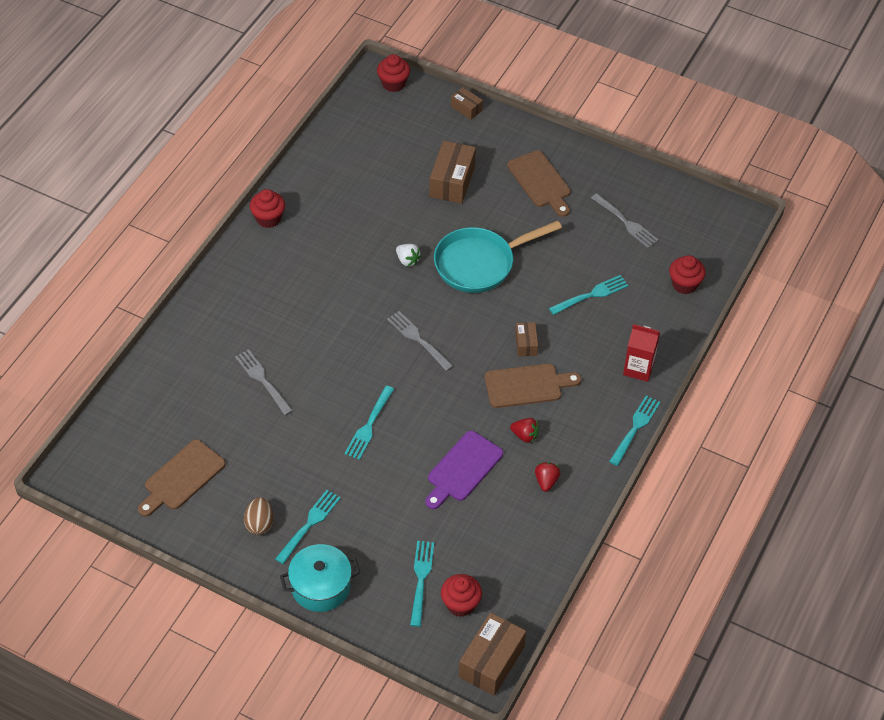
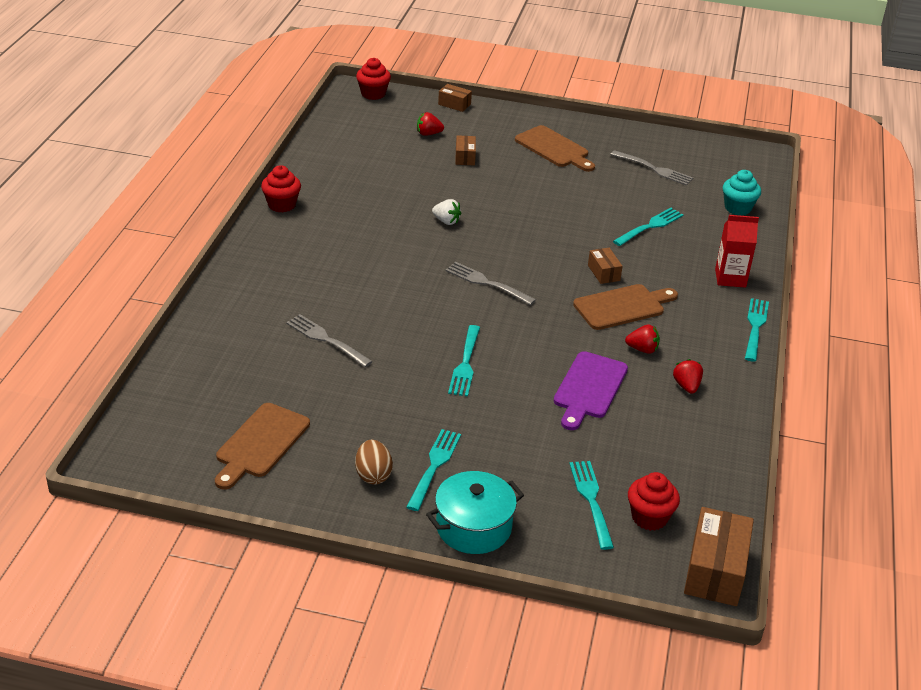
camera: 15 degrees left, 15 degrees down
(428, 145) = (428, 134): none -> red strawberry
(452, 181) = (465, 157): brown box -> brown box, size x0.54
(479, 264) = (523, 215): turquoise pan -> none
(684, 284) = (737, 208): red cupcake -> turquoise cupcake

